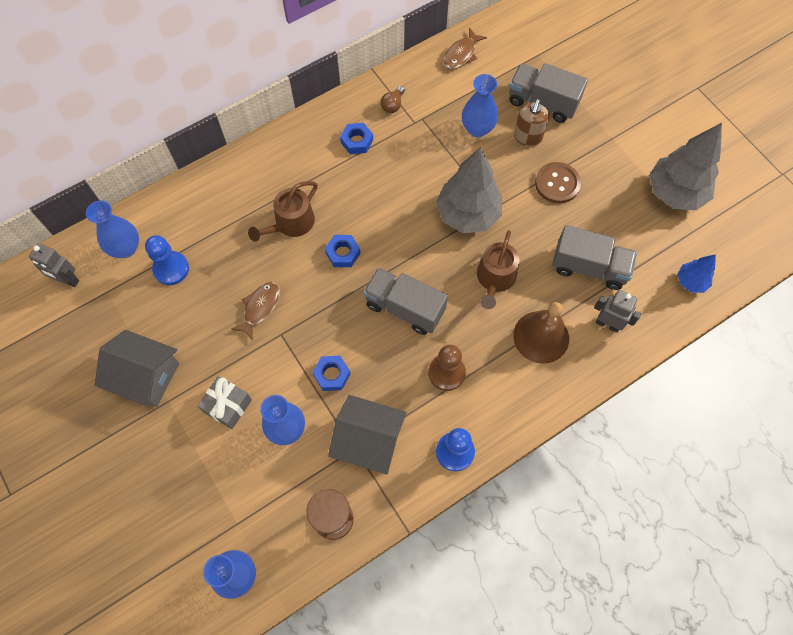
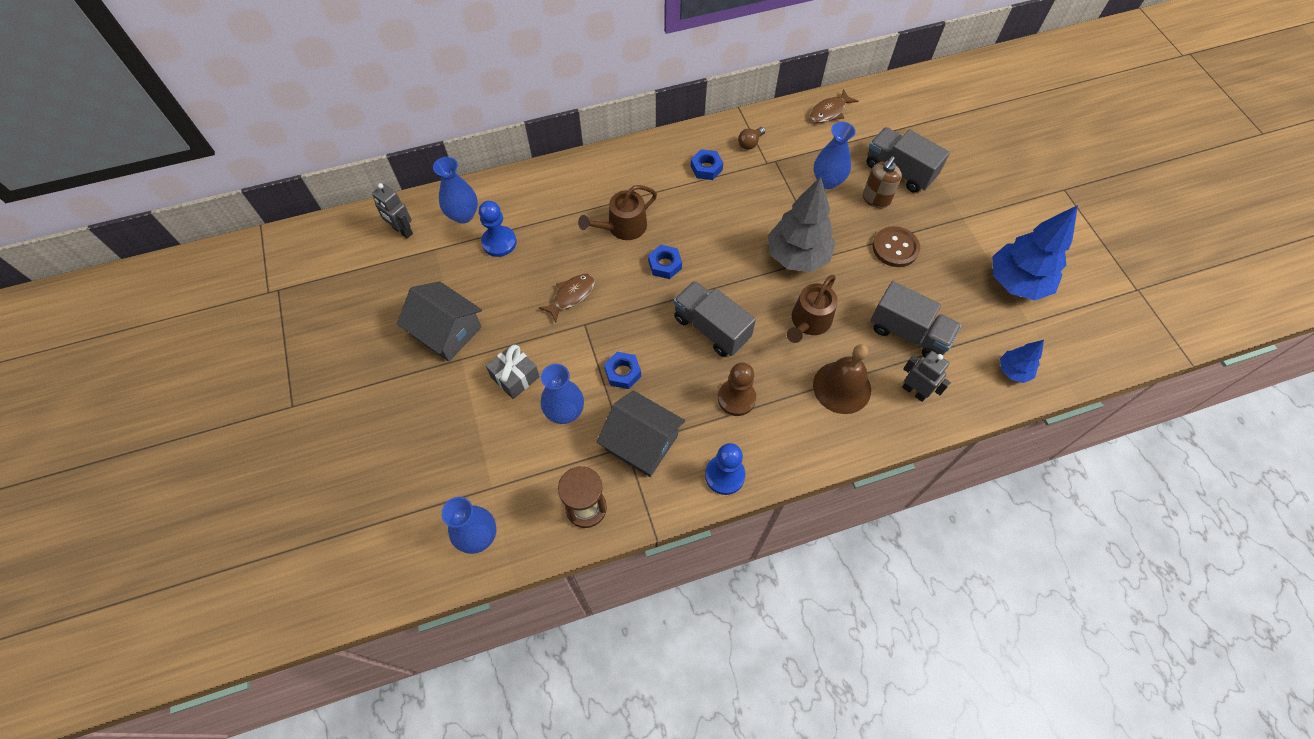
camera: 15 degrees right, 5 degrees down
(675, 193) = (1016, 283): grey tree -> blue tree

